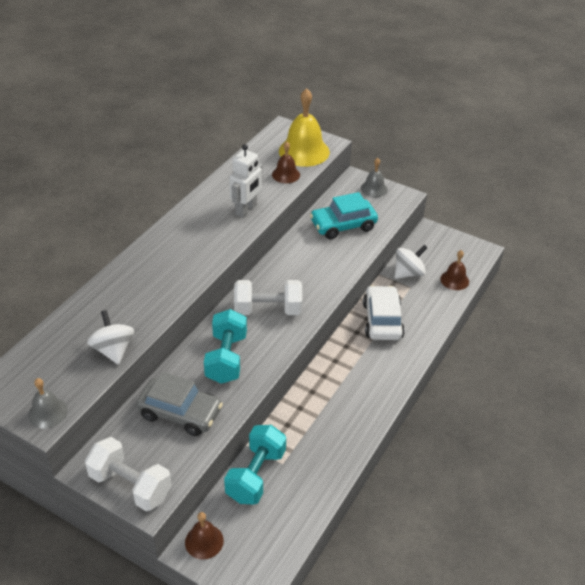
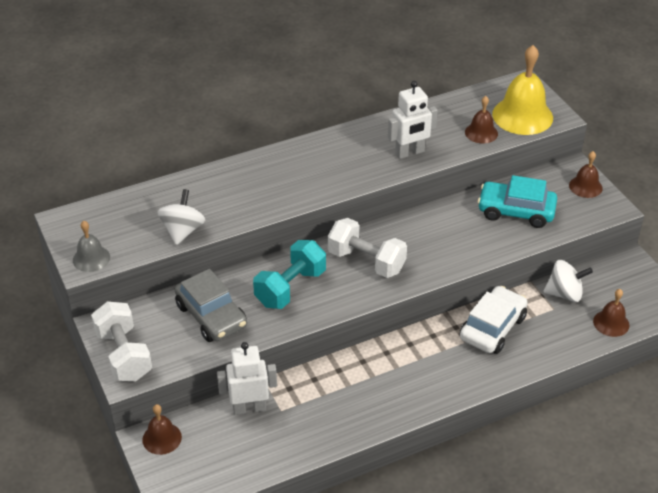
camera: 35 degrees right, 0 degrees up
(256, 475) = (249, 408): turquoise dumbbell -> white robot
(374, 188) = (585, 186): grey bell -> brown bell

